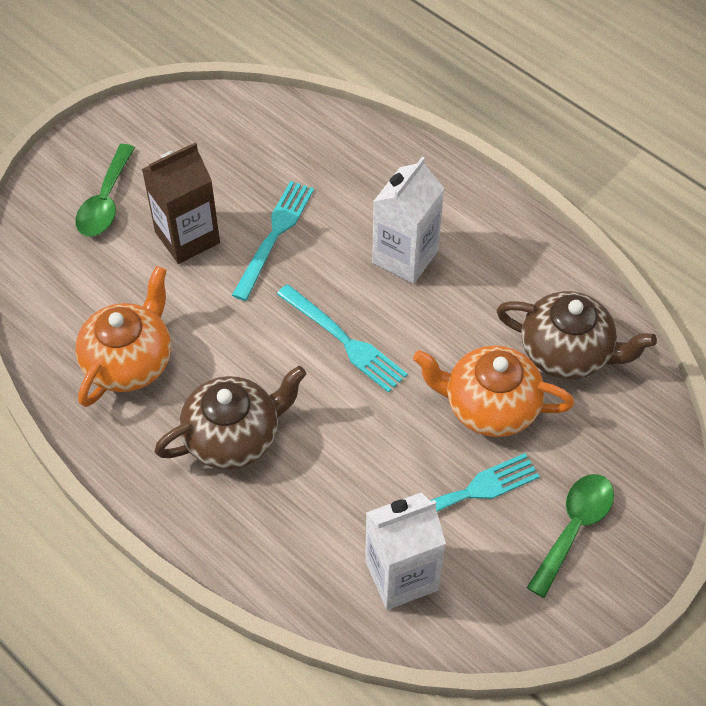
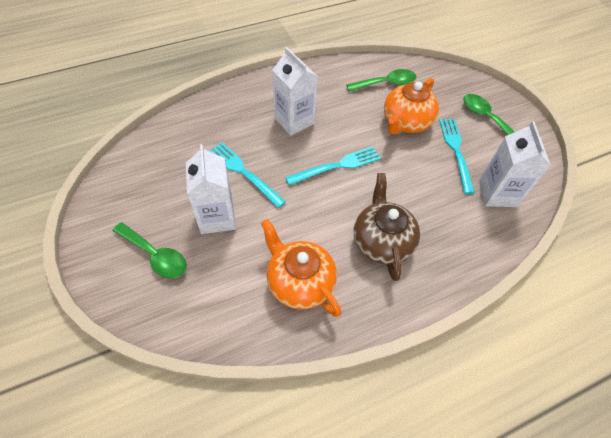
camera: 70 degrees left, 0 degrees up
(187, 237) = (217, 217): brown carton -> white carton
(567, 352) = (386, 83): brown teapot -> green spoon

